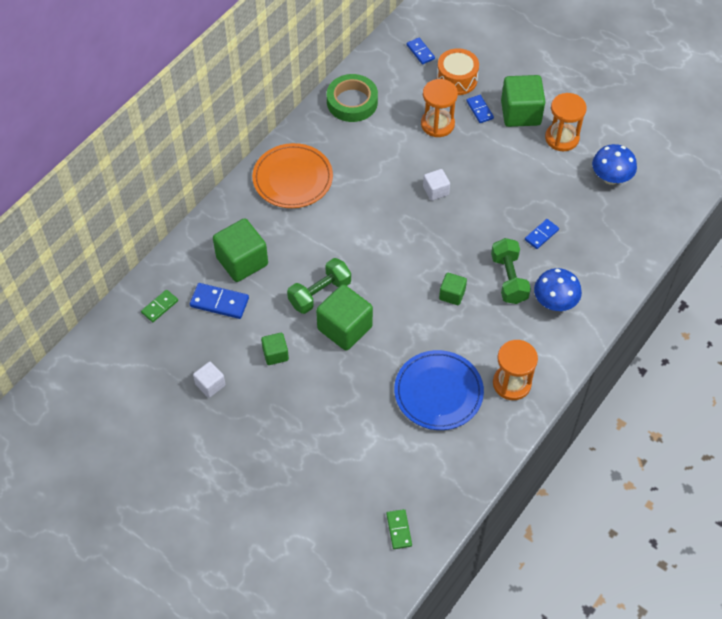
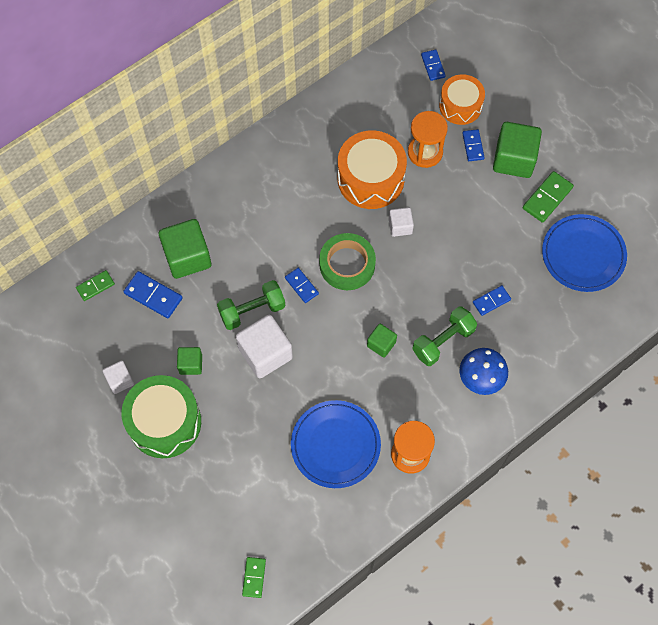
camera: 15 degrees right, 10 degrees up
(266, 412) = (164, 422): none -> green drum
(292, 178) = (262, 179): orange plate -> none
(344, 328) = (265, 353): green cube -> white cube
(352, 102) = (346, 107): green tape -> green tape (347, 264)
(360, 262) = (301, 286): none -> blue domino
(394, 157) = (370, 179): none -> orange drum
(509, 279) = (443, 341): green dumbbell -> green dumbbell turned 45 degrees clockwise
(562, 138) = (547, 198): orange hourglass -> green domino
(610, 178) = (583, 255): blue mushroom -> blue plate

